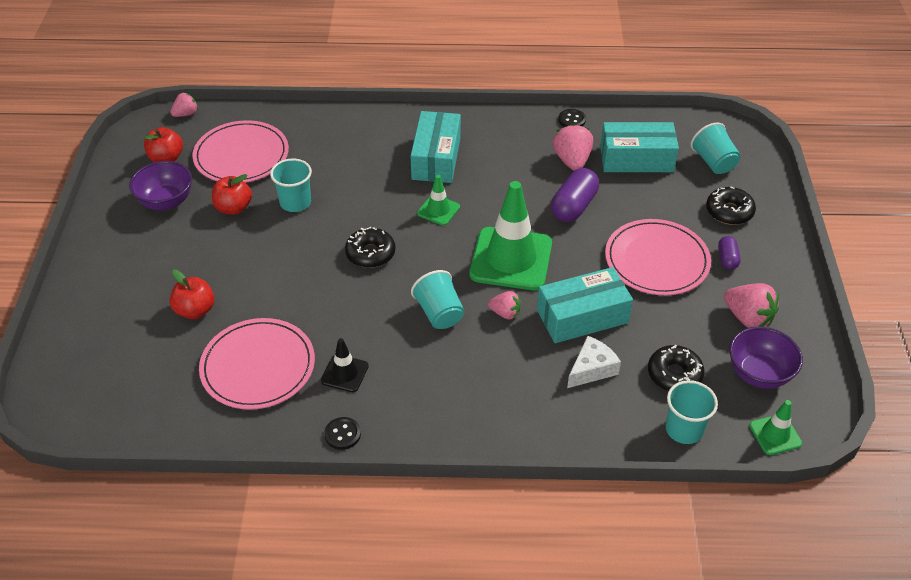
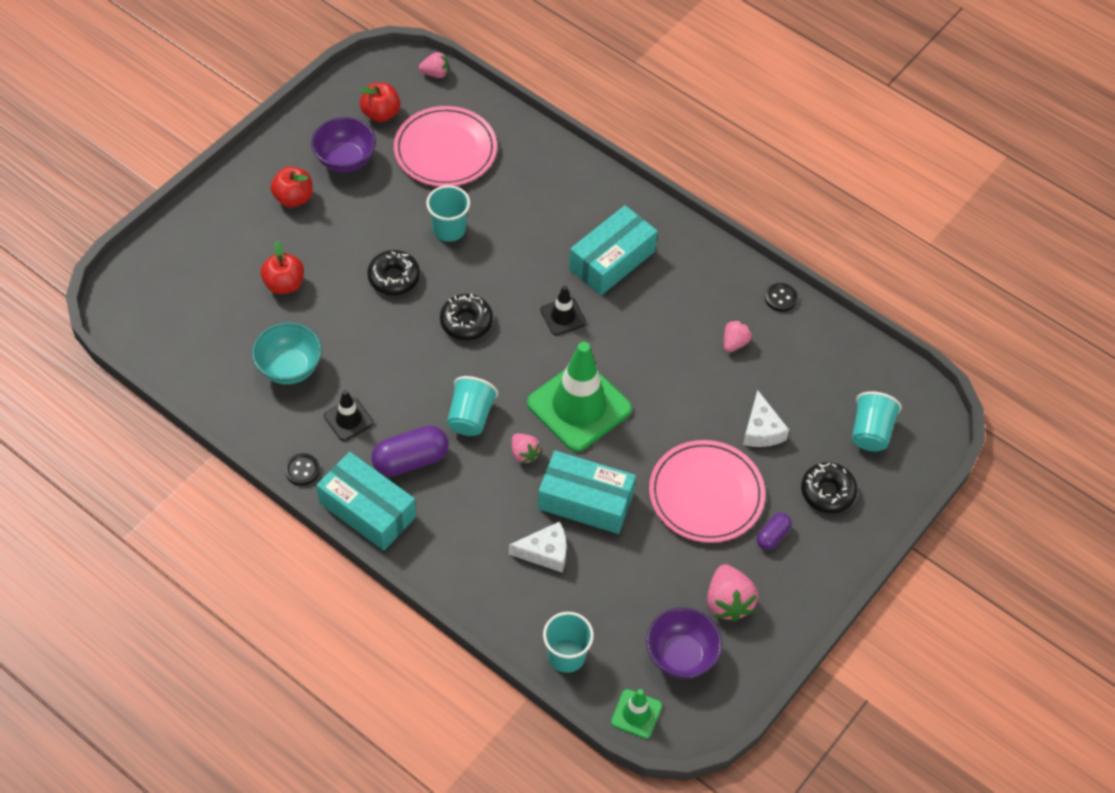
camera: 35 degrees right, 10 degrees up
(233, 208) = (394, 202): red apple -> red apple (294, 198)
(258, 366) = (289, 368): pink plate -> turquoise bowl
(438, 210) = (563, 316): green traffic cone -> black traffic cone
(572, 161) = (734, 343): pink strawberry -> pink strawberry, size x0.61
(574, 206) = (687, 391): purple capsule -> purple capsule (410, 460)
(636, 159) = (798, 380): turquoise box -> turquoise box (367, 510)
(647, 200) = (761, 430): none -> white cheese
(674, 374) = (608, 605): black donut -> black donut (394, 278)

